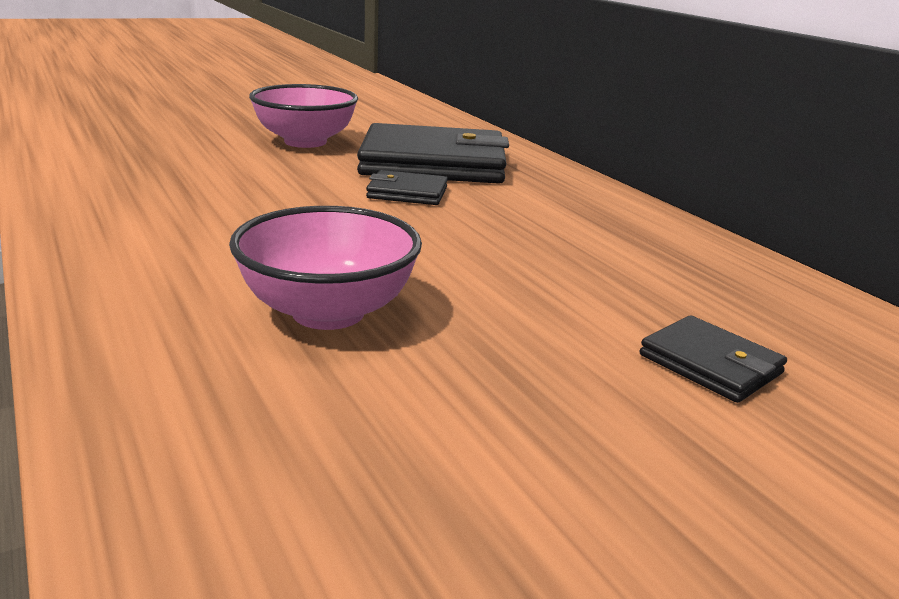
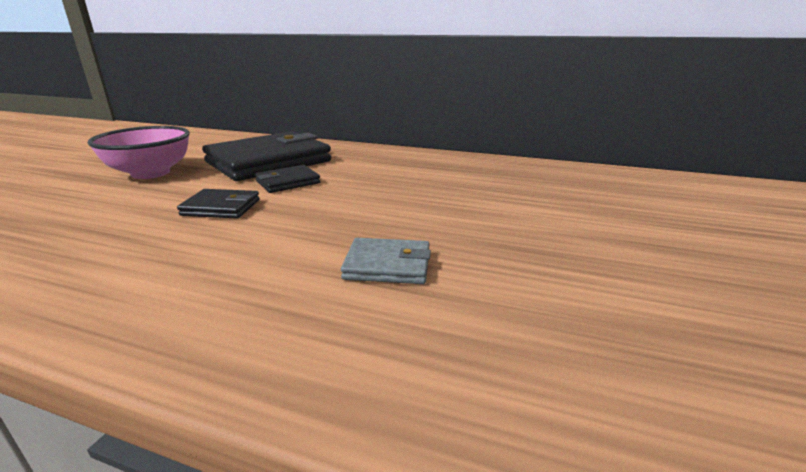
camera: 40 degrees left, 0 degrees up
(328, 312) = (387, 265): pink bowl -> grey wallet
(710, 364) = (576, 208): black wallet -> black wallet (221, 207)

